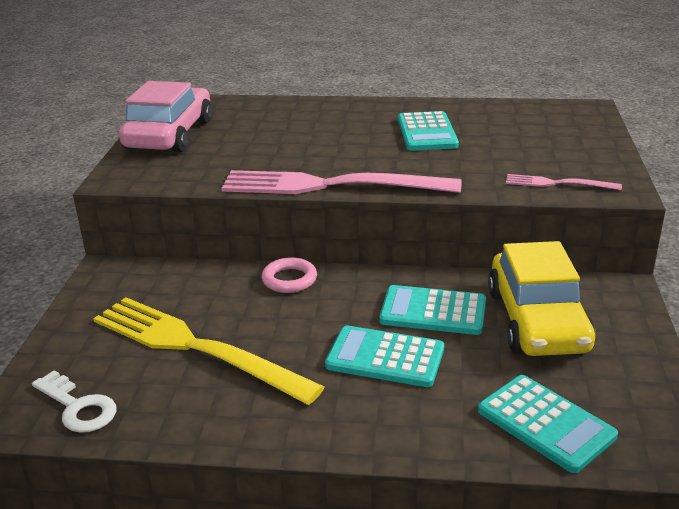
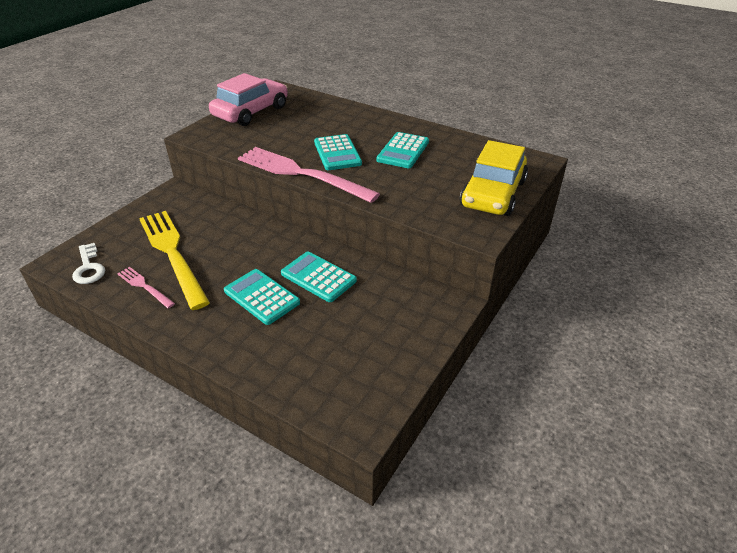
camera: 25 degrees right, 10 degrees up
(289, 279) = (260, 228): pink ring -> none
(537, 321) = (374, 306): yellow car -> yellow car (493, 194)
(545, 423) = (307, 374): turquoise calculator -> turquoise calculator (337, 153)
(557, 183) = (443, 215): pink fork -> pink fork (144, 286)

